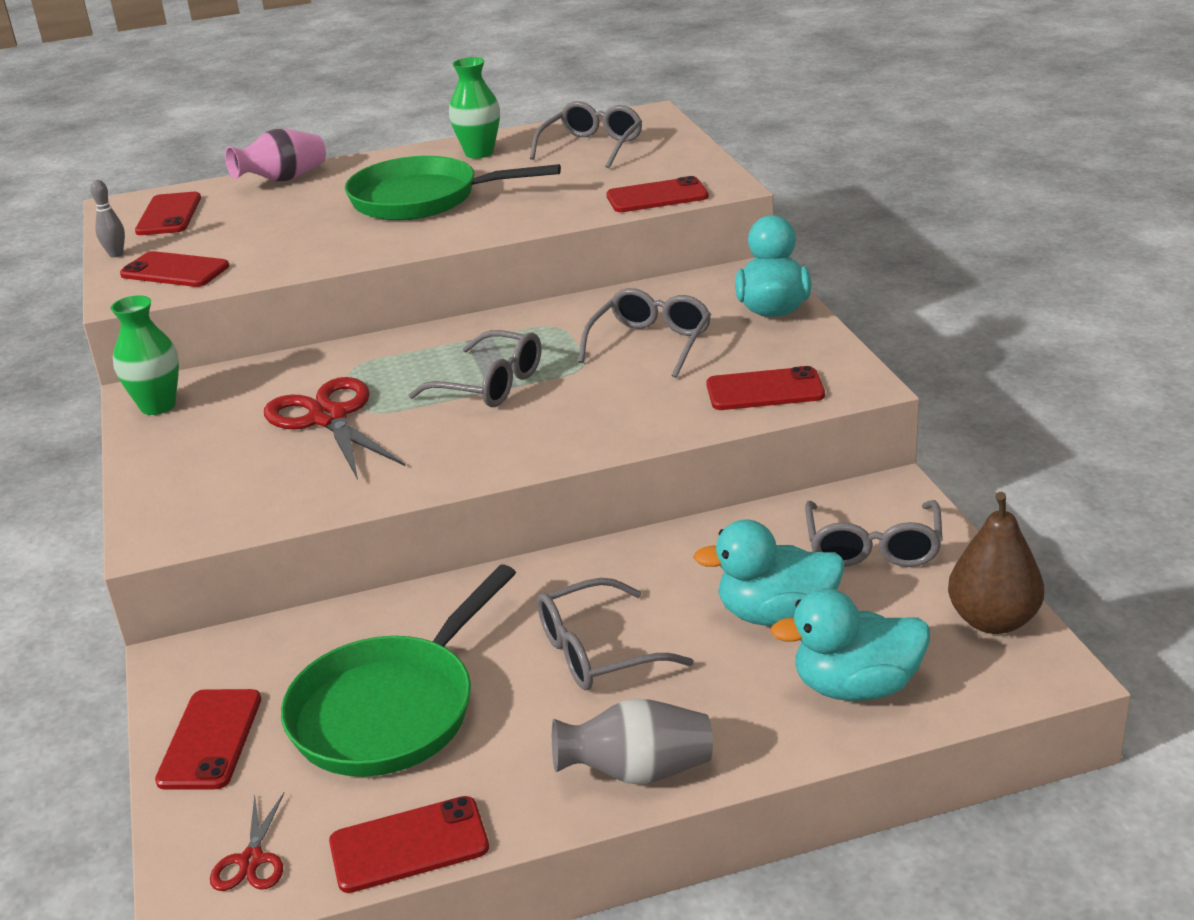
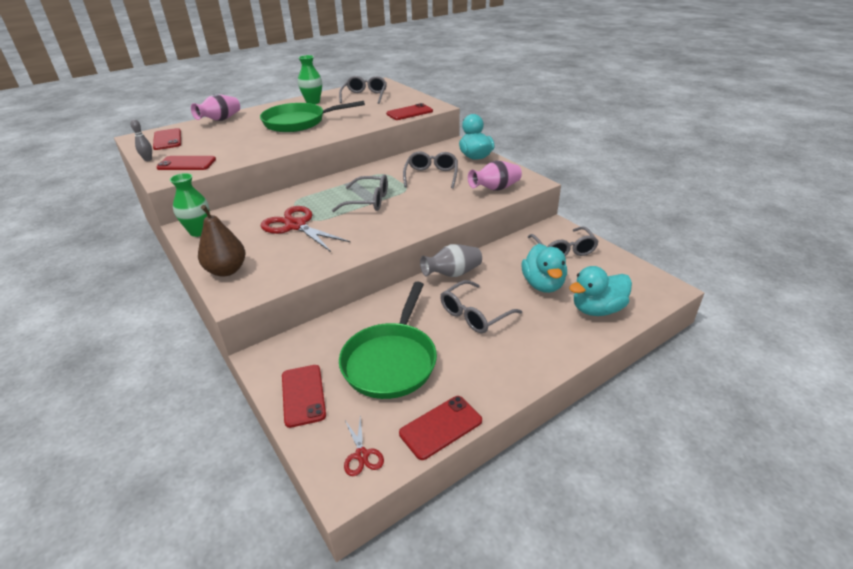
camera: 20 degrees left, 5 degrees up
(638, 772) = (528, 366): grey vase -> grey vase (452, 274)
(765, 390) = (495, 189): red phone -> pink vase
(776, 615) = (543, 284): turquoise duck -> turquoise duck turned 75 degrees counterclockwise
(992, 620) = (632, 272): brown pear -> brown pear (226, 270)

